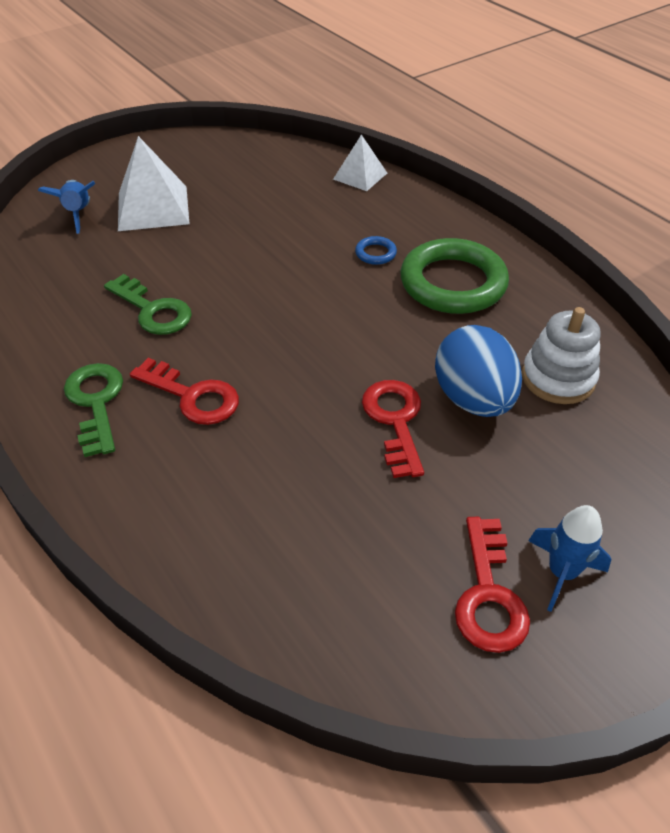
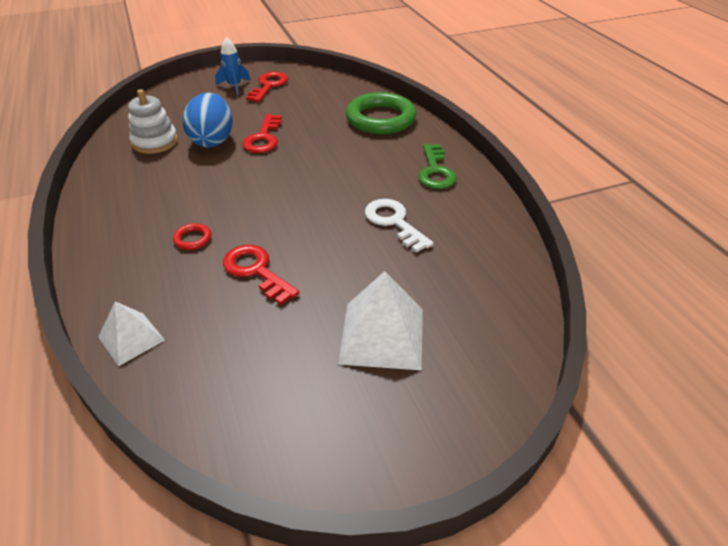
camera: 165 degrees left, 5 degrees down
(78, 214) = (467, 342): blue rocket -> none
(153, 310) = (394, 222): green key -> white key
(193, 396) = (374, 165): red key -> red key (256, 271)
(375, 253) = (193, 239): blue ring -> red ring
(453, 283) = (156, 204): green ring -> green ring (380, 119)

